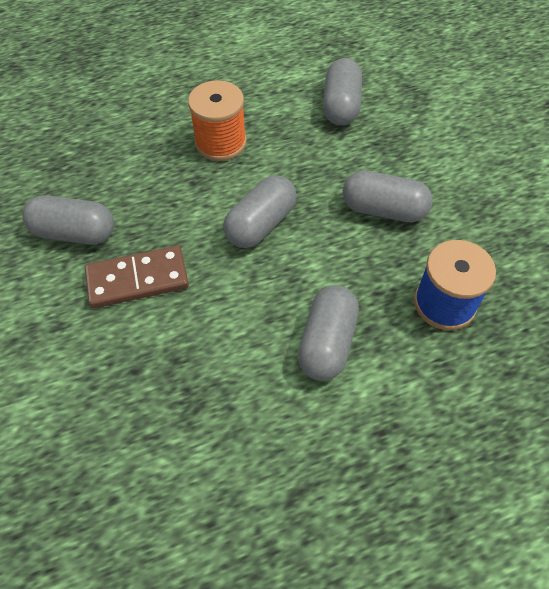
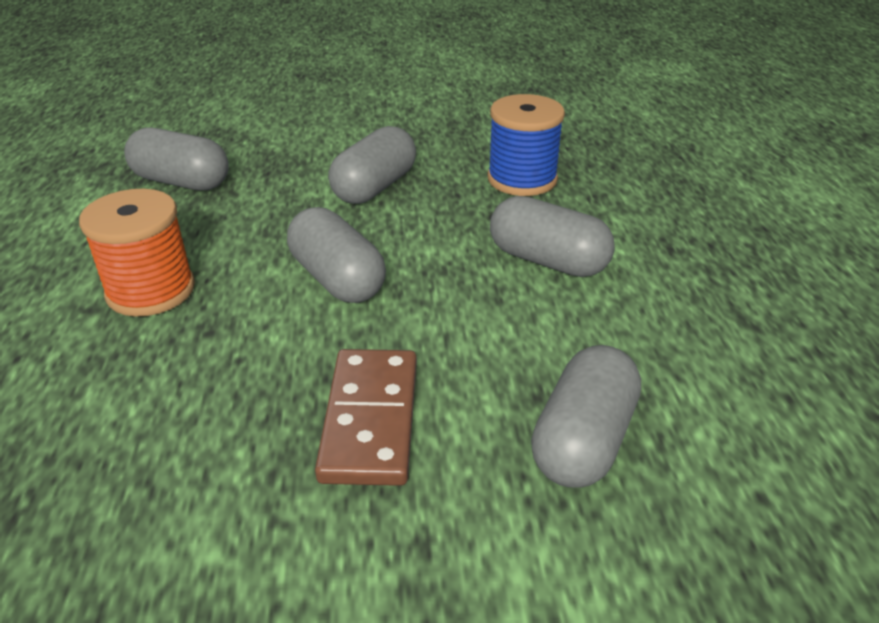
camera: 75 degrees left, 20 degrees down
(75, 233) = (215, 497): grey capsule -> grey capsule (583, 440)

